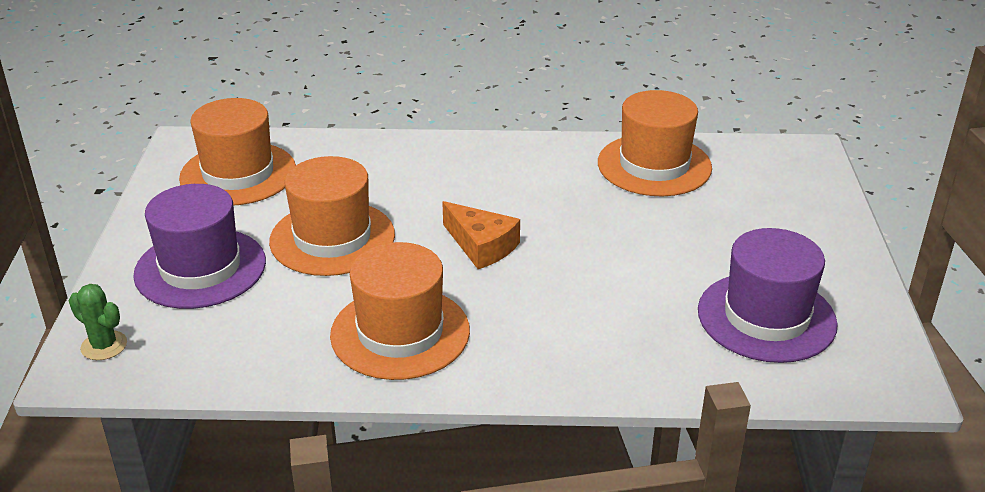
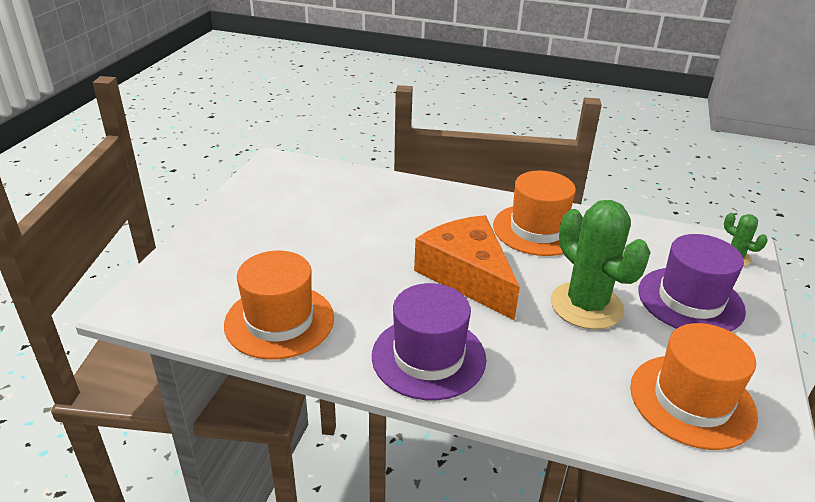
camera: 165 degrees left, 0 degrees up
(332, 238) = (586, 306): orange hat -> green cactus
(481, 246) = (467, 276): orange cheese -> orange cheese, size x1.77
(766, 317) = (309, 197): purple hat -> purple hat (428, 357)

